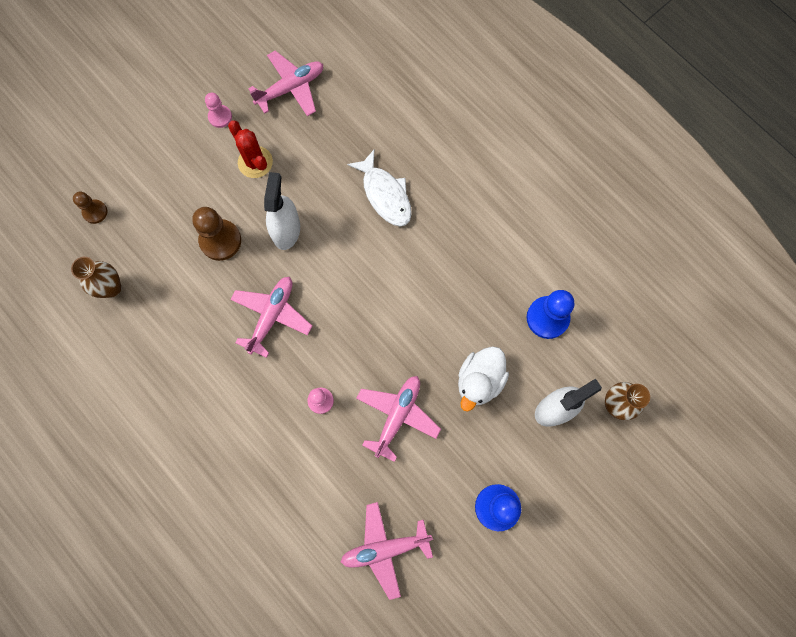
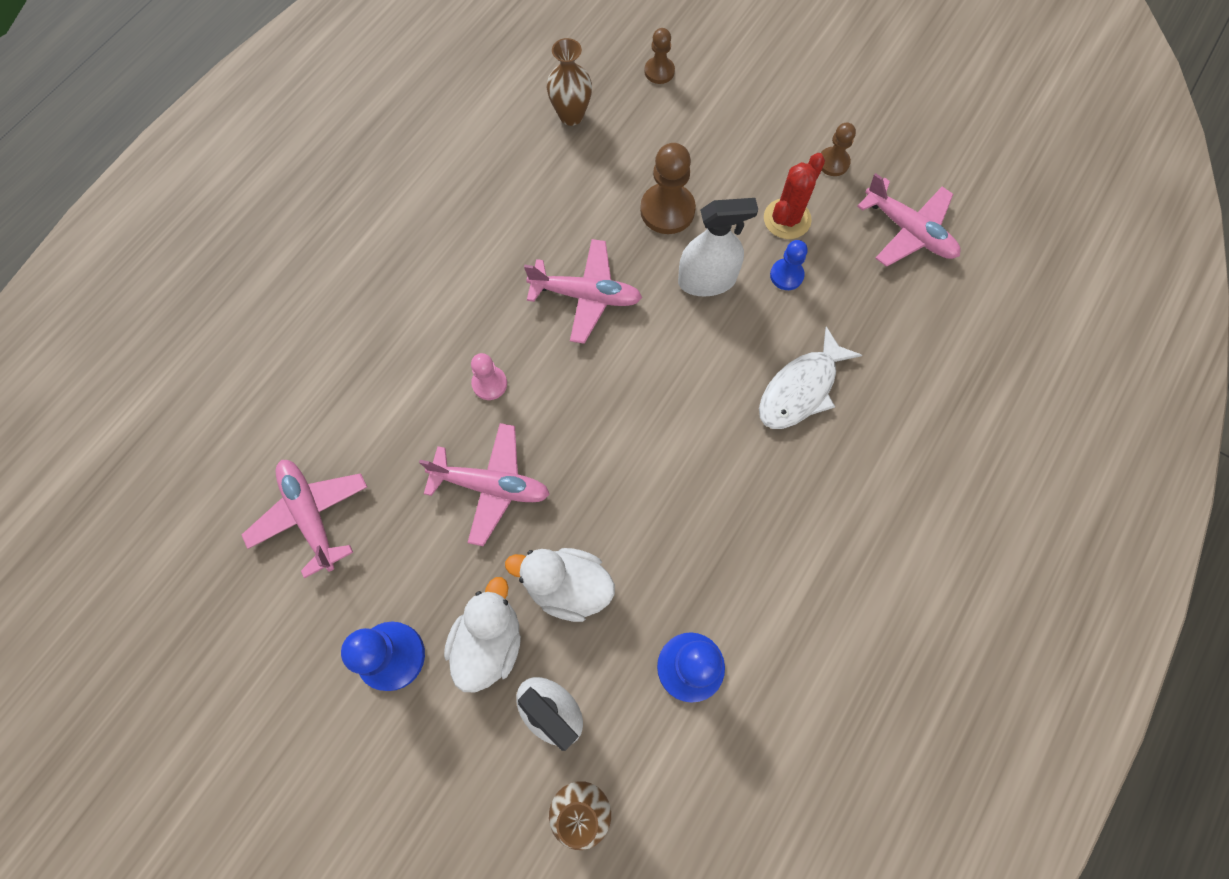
camera: 75 degrees right, 5 degrees down
(220, 117) = (833, 163): pink pawn -> brown pawn
(299, 177) = (786, 275): none -> blue pawn
(503, 440) = (489, 642): none -> white duck

